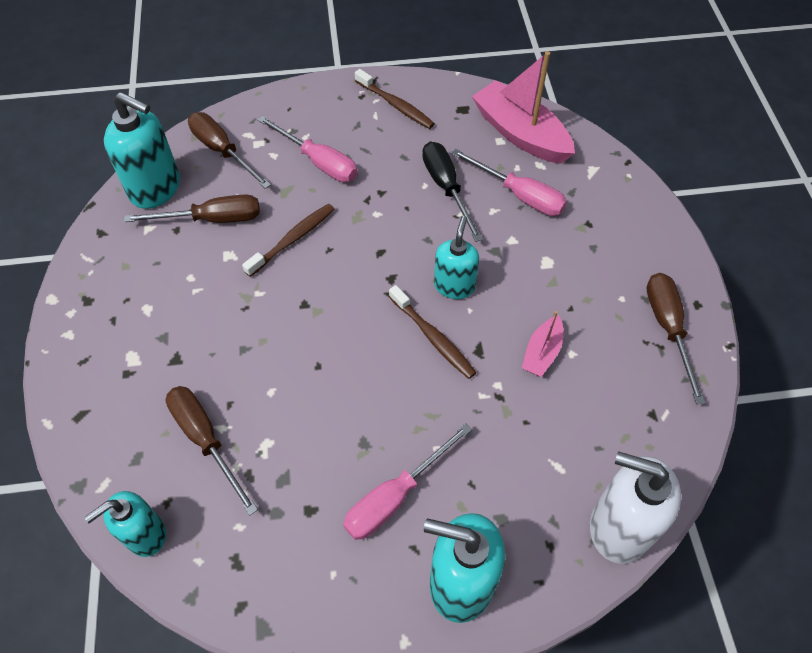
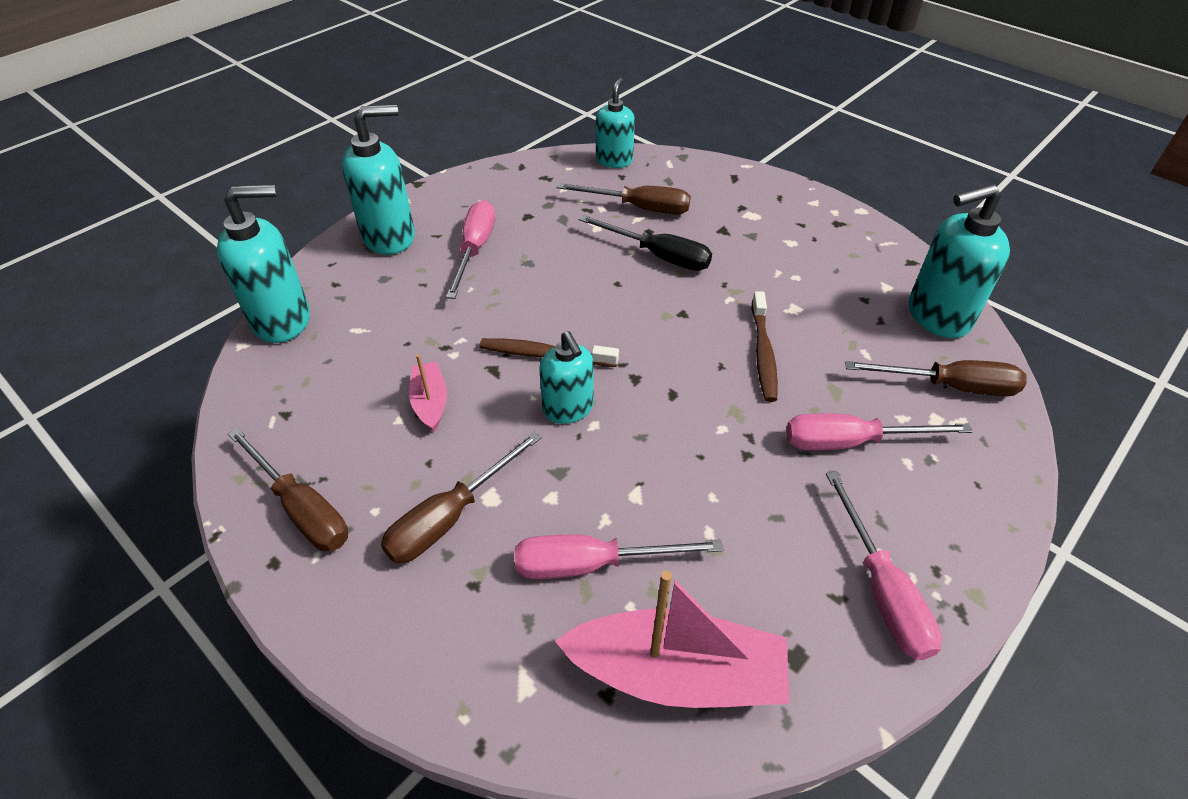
camera: 140 degrees right, 10 degrees down
(212, 219) = (852, 324): brown screwdriver -> brown screwdriver (450, 517)
(395, 105) = (881, 589): brown toothbrush -> pink screwdriver
(446, 188) = (685, 510): black screwdriver -> black screwdriver (658, 256)
(618, 527) = (282, 320): white soap dispenser -> turquoise soap dispenser

